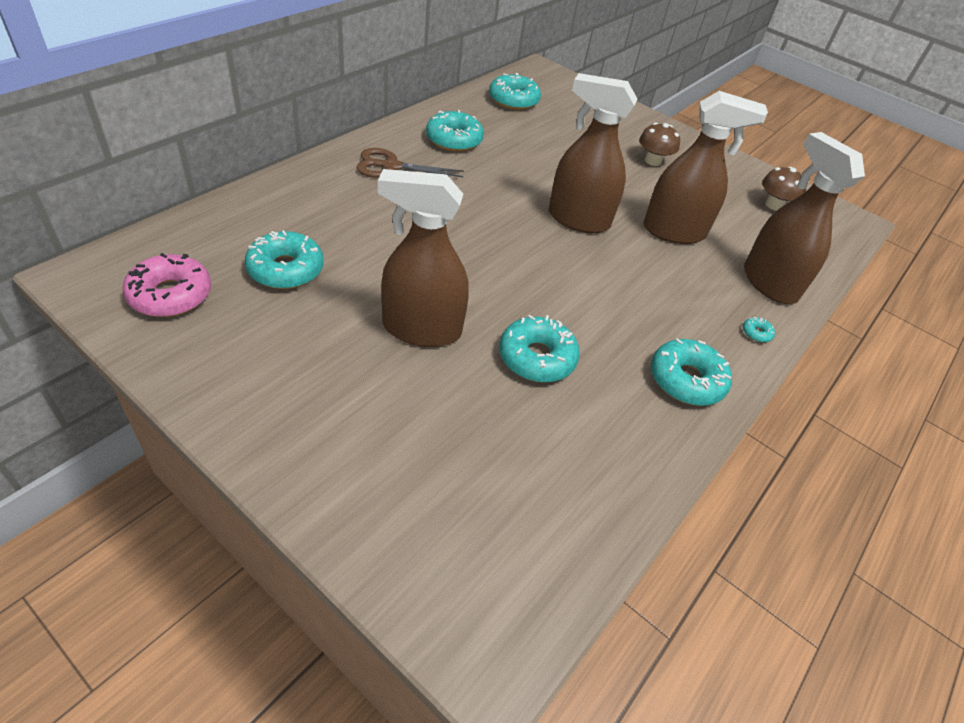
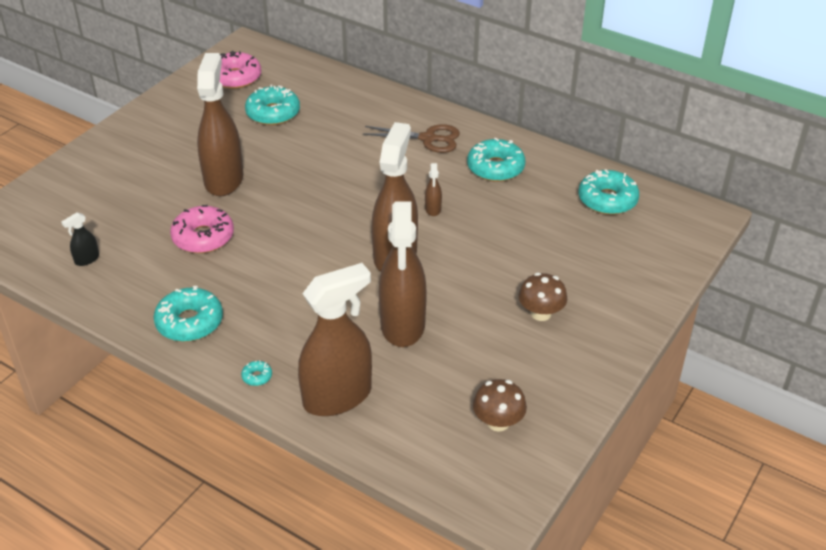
camera: 90 degrees right, 5 degrees down
(391, 166) = (428, 139): brown scissors -> brown scissors turned 105 degrees clockwise
(510, 185) = (433, 209): none -> brown spray bottle
(537, 358) = (203, 237): turquoise donut -> pink donut
(573, 484) = (87, 259): none -> black spray bottle

